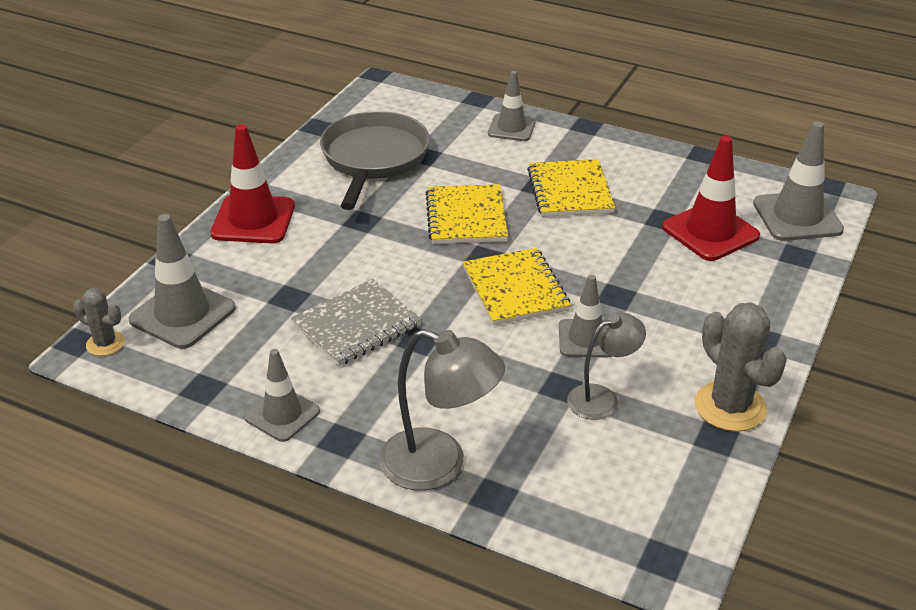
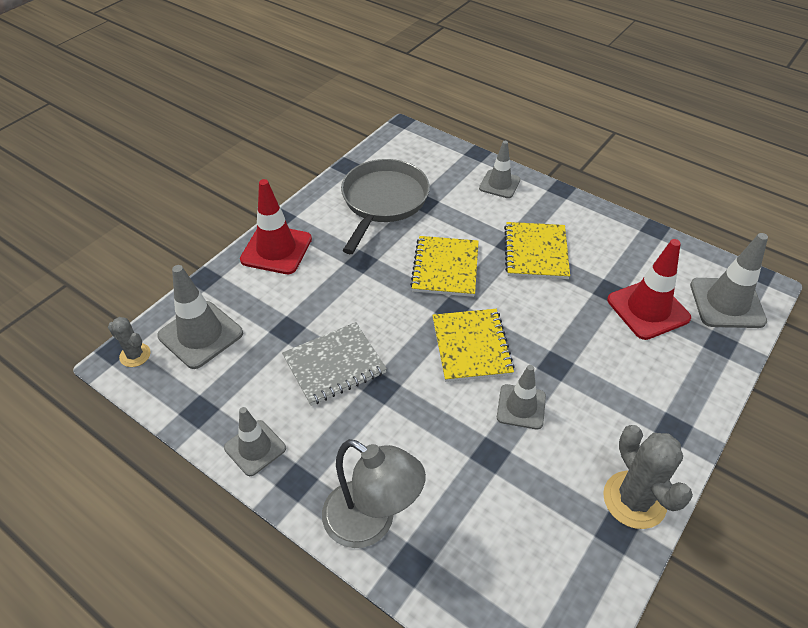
camera: 10 degrees right, 10 degrees up
(602, 398) = (523, 472): grey lamp -> none

